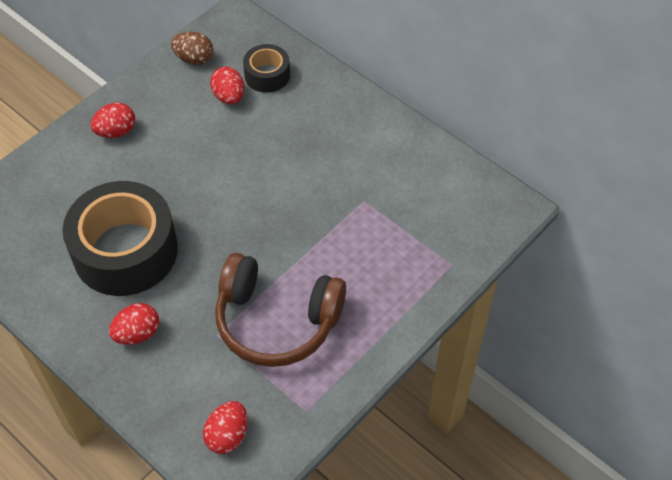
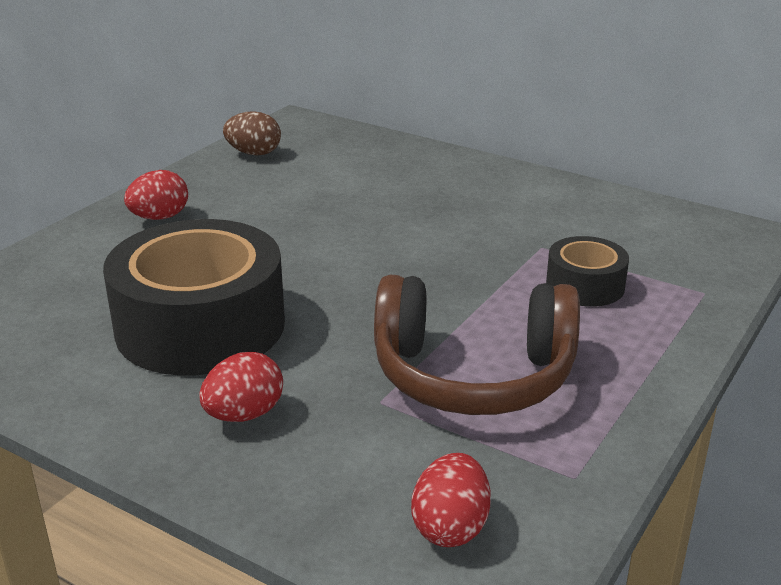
camera: 10 degrees left, 25 degrees down
(229, 97) = (312, 178): red egg -> none
(267, 75) = (357, 158): black tape -> black tape (585, 286)

